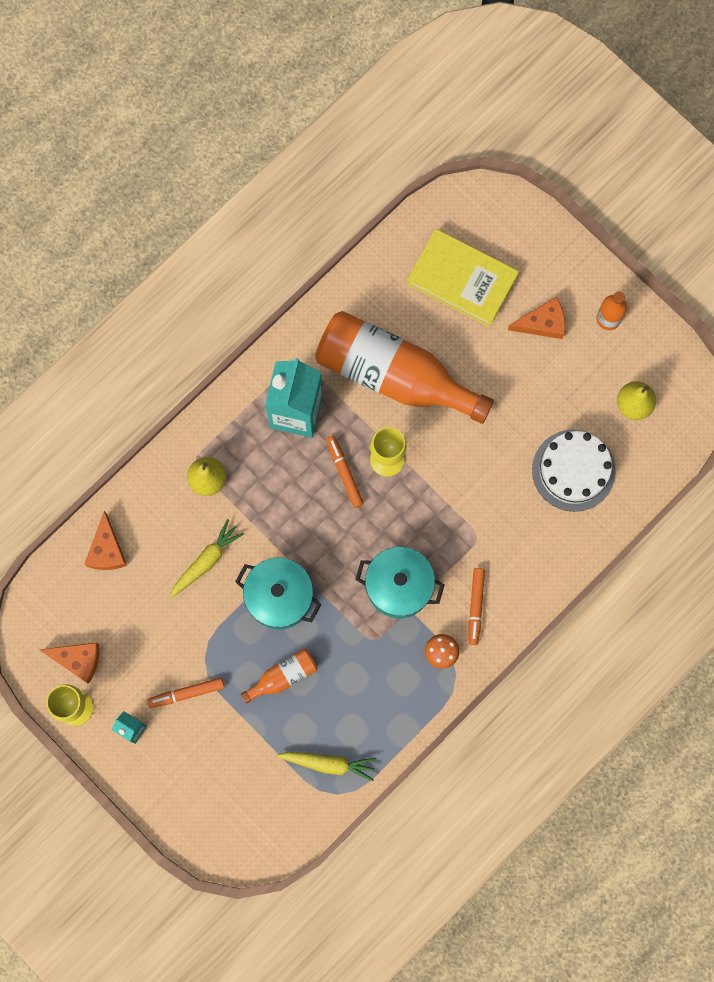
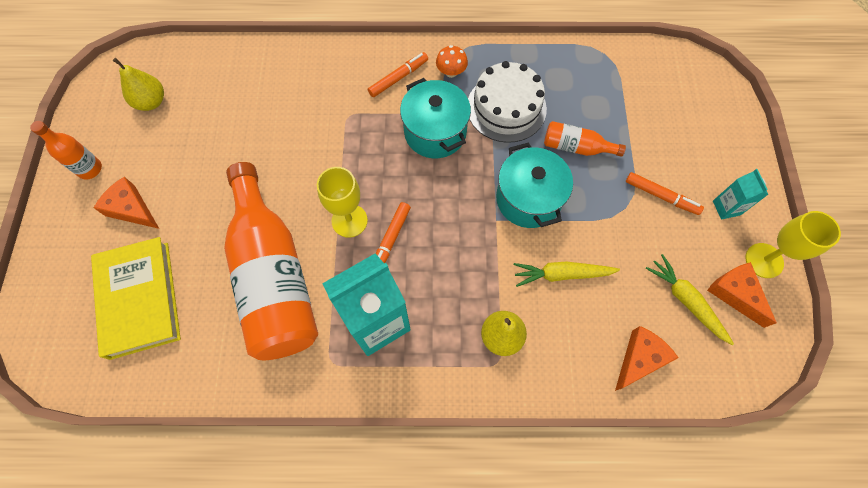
camera: 135 degrees left, 10 degrees down
(329, 763) = (594, 73): yellow carrot -> yellow carrot (685, 300)
(573, 470) = (239, 99): white cake -> white cake (506, 108)

